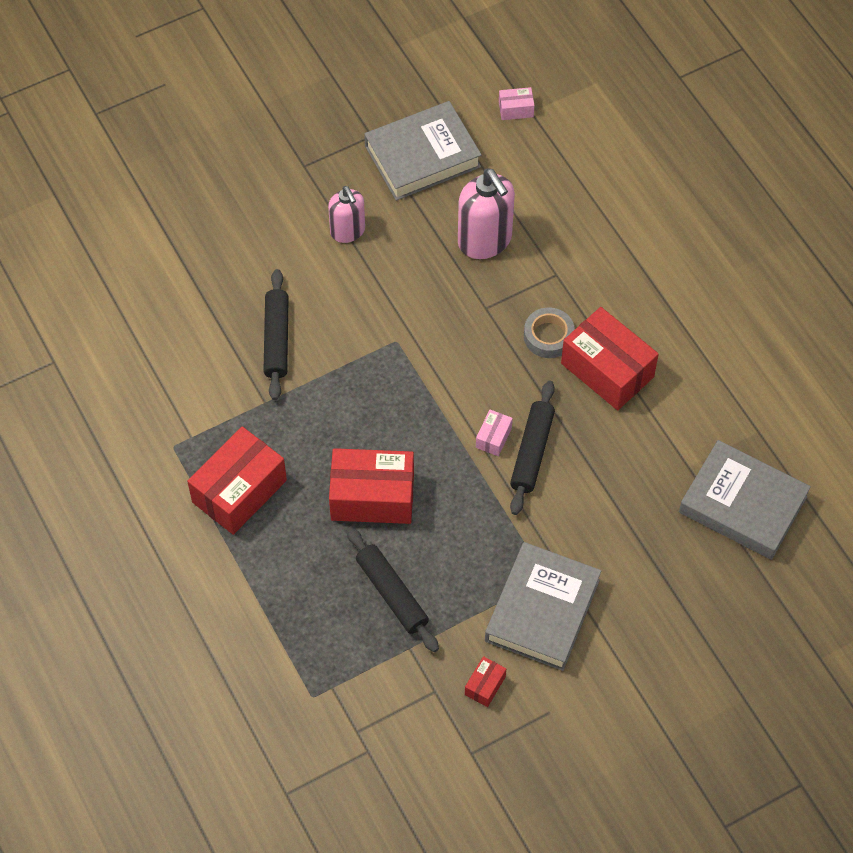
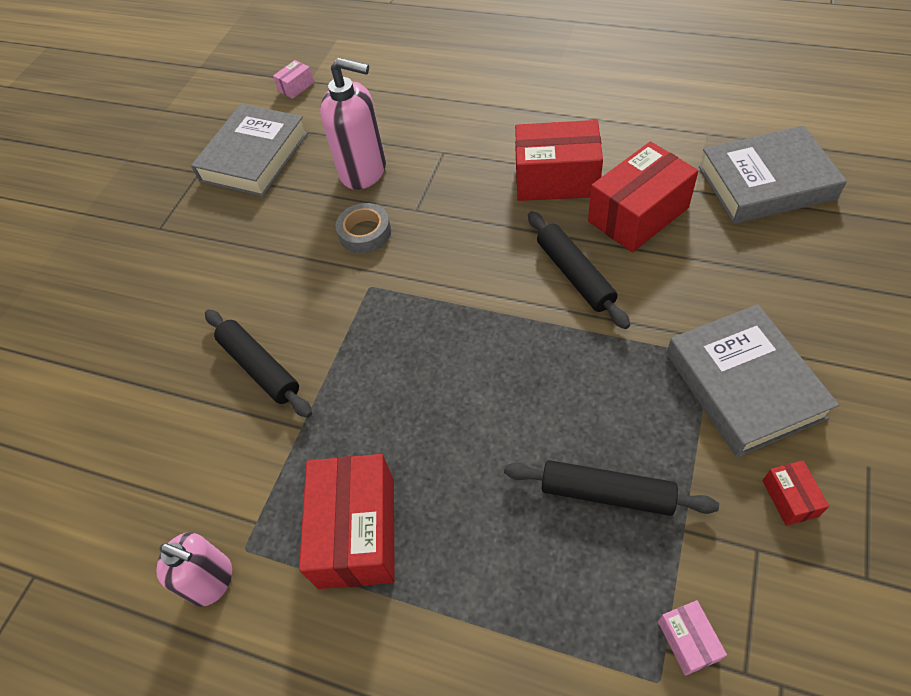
camera: 35 degrees left, 5 degrees down
(348, 231) = (243, 243): pink soap dispenser -> pink soap dispenser (212, 581)
(372, 497) = (488, 423): red box -> red box (638, 214)
(493, 437) = (532, 290): pink box -> pink box (688, 641)
(548, 336) = (486, 192): grey tape -> grey tape (365, 233)

